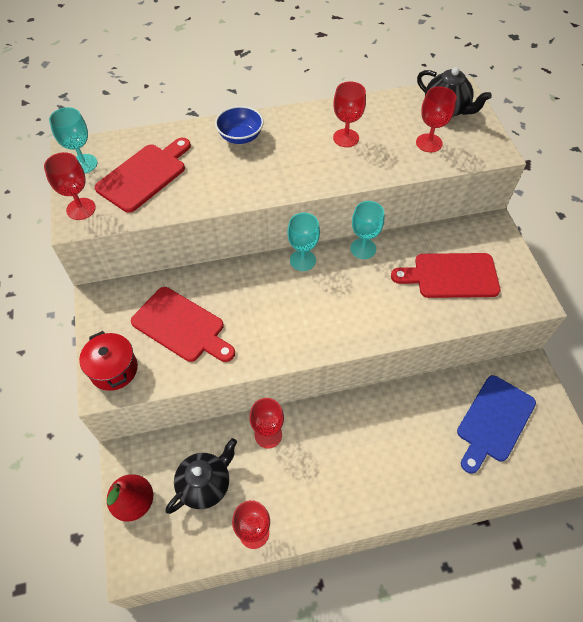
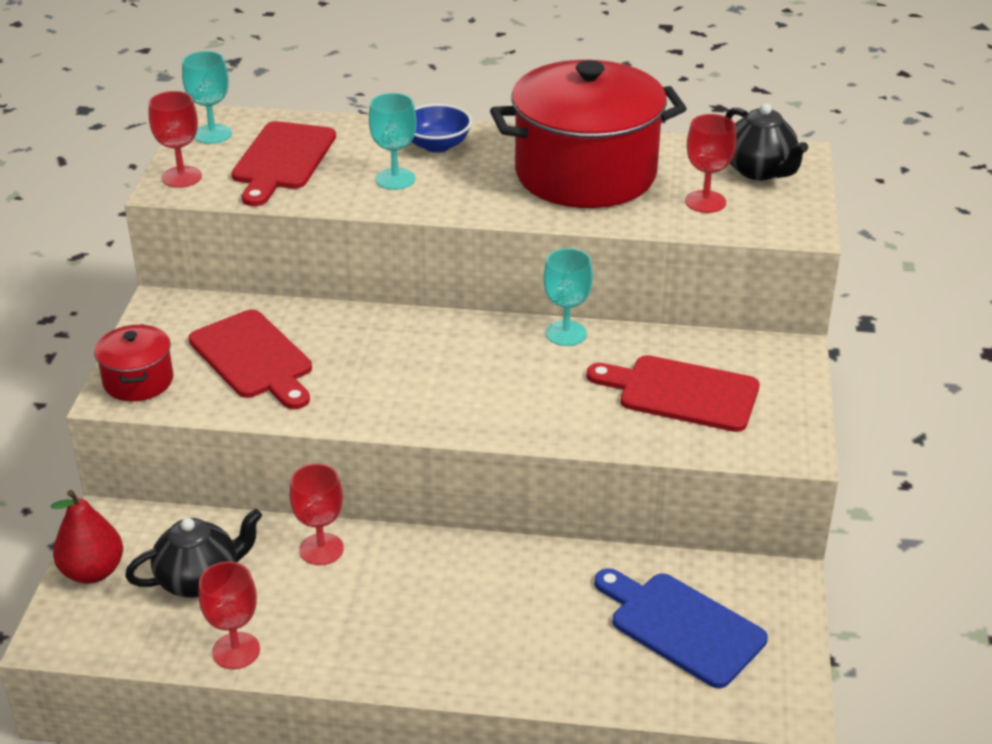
camera: 20 degrees right, 20 degrees down
(144, 175) = (282, 160): red cutting board -> red cutting board turned 135 degrees clockwise
(302, 260) = (467, 327): turquoise goblet -> turquoise goblet (395, 179)
(346, 138) = (585, 174): red goblet -> red pot
(494, 421) = (681, 626): blue cutting board -> blue cutting board turned 75 degrees clockwise

